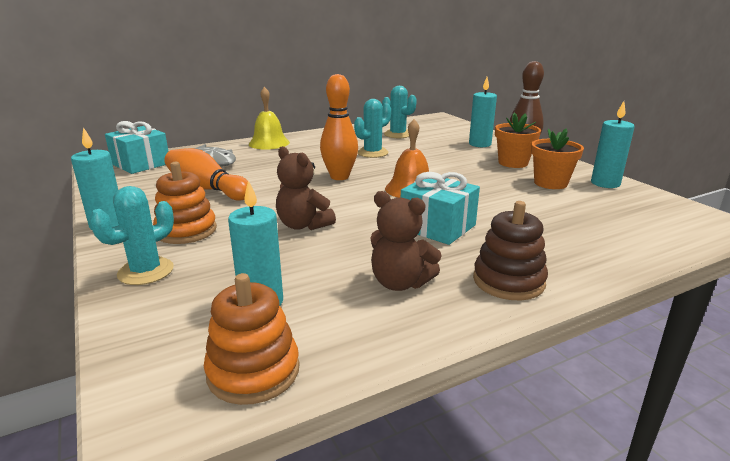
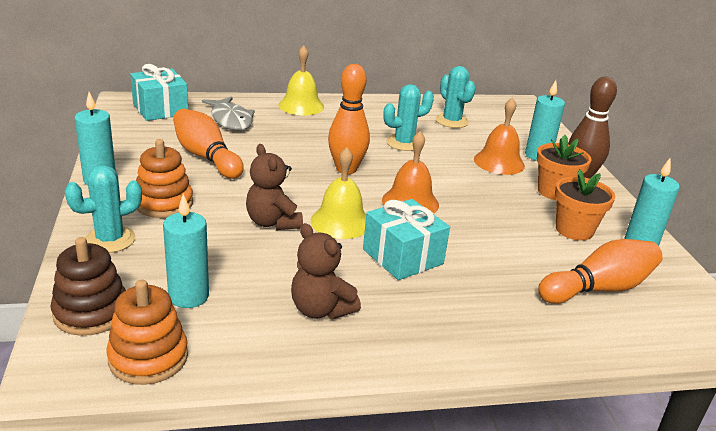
camera: 15 degrees right, 5 degrees up
(364, 213) = (341, 222): none -> yellow bell
(455, 152) = (499, 162): none -> orange bell
(508, 281) = (424, 335): brown stacking toy -> brown stacking toy (91, 312)
(607, 216) = (599, 288): none -> orange bowling pin

